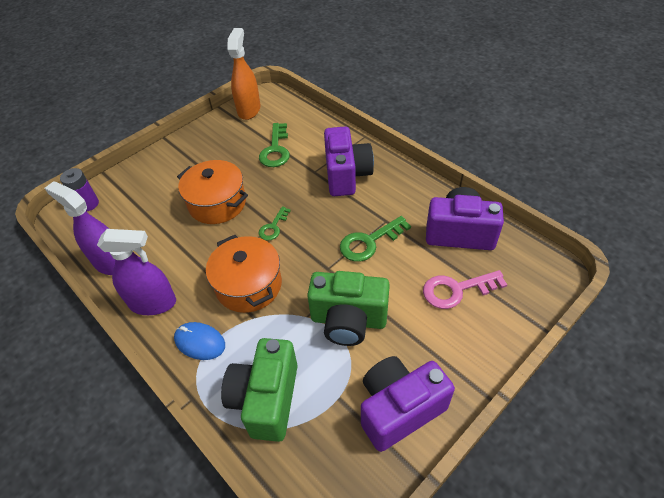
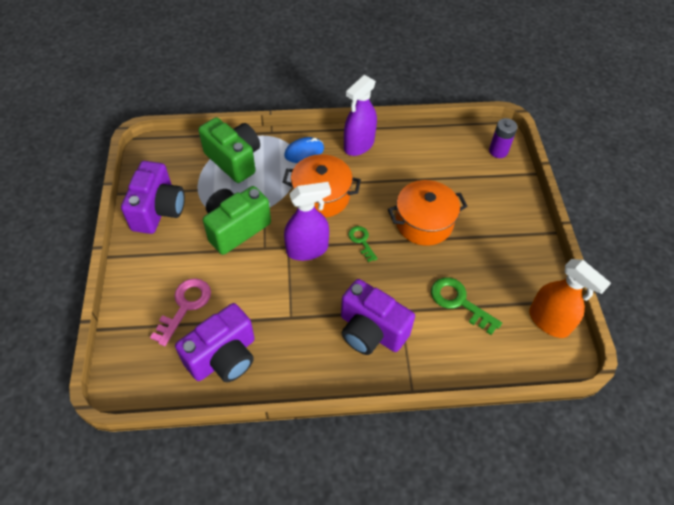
camera: 125 degrees right, 5 degrees up
(111, 262) = (418, 140): purple spray bottle -> purple spray bottle (307, 249)
(369, 242) = (282, 289): green key -> none

